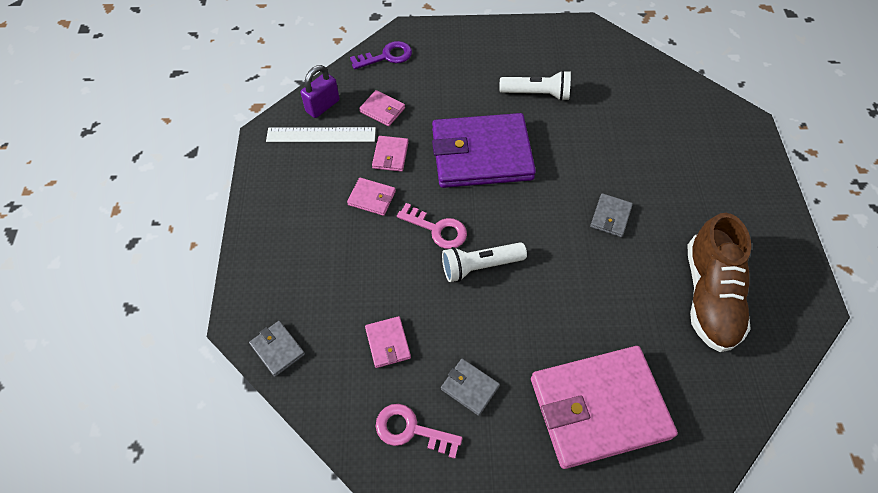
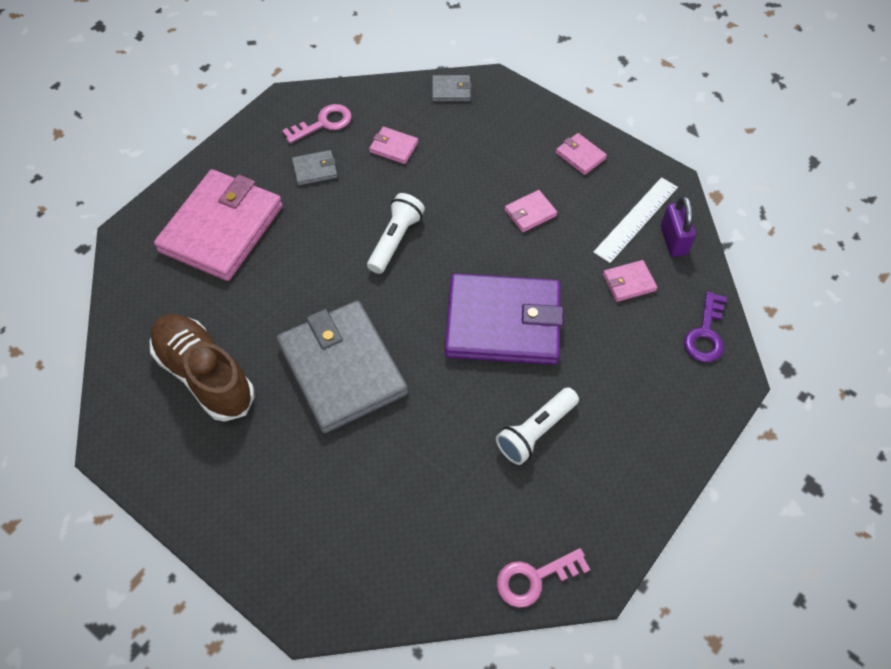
camera: 130 degrees right, 0 degrees up
(390, 155) = (566, 254): pink wallet -> pink wallet (580, 156)
(437, 229) = (456, 236): pink key -> pink key (534, 578)
(481, 154) = (503, 323): purple wallet -> purple wallet turned 60 degrees clockwise
(610, 216) = (342, 369): grey wallet -> grey wallet, size x2.46

